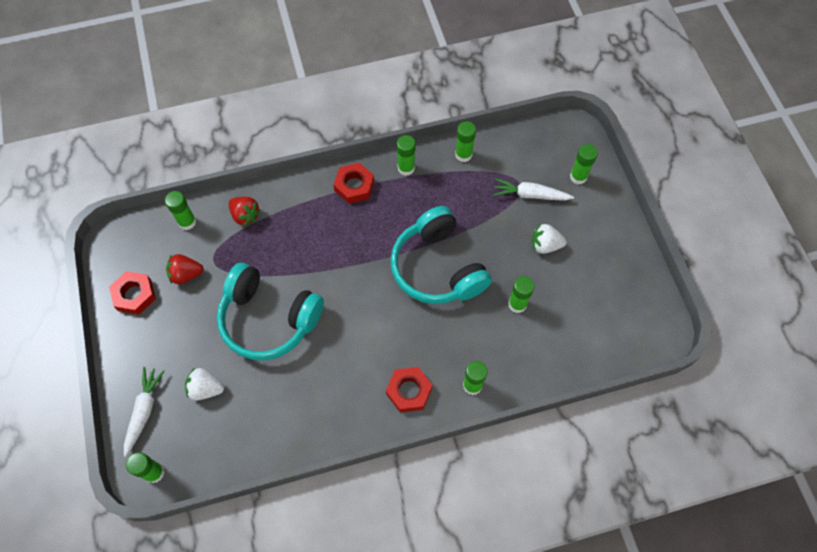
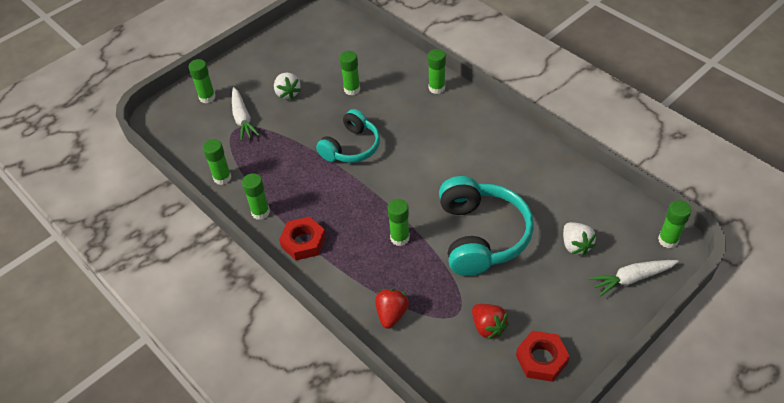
camera: 115 degrees left, 15 degrees down
(187, 222) = (432, 363): green glue stick -> green glue stick (399, 238)
(409, 391) = (469, 119): red nut -> none
(437, 267) = (351, 147): turquoise headphones -> turquoise headphones, size x0.65

